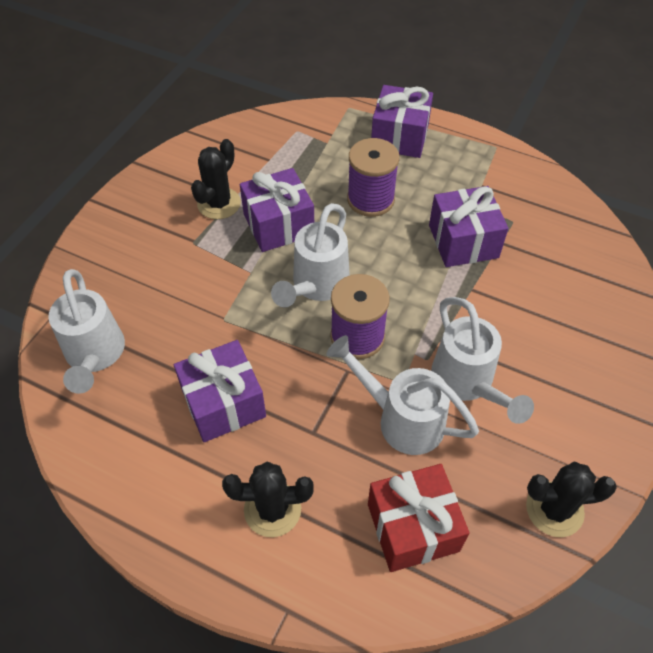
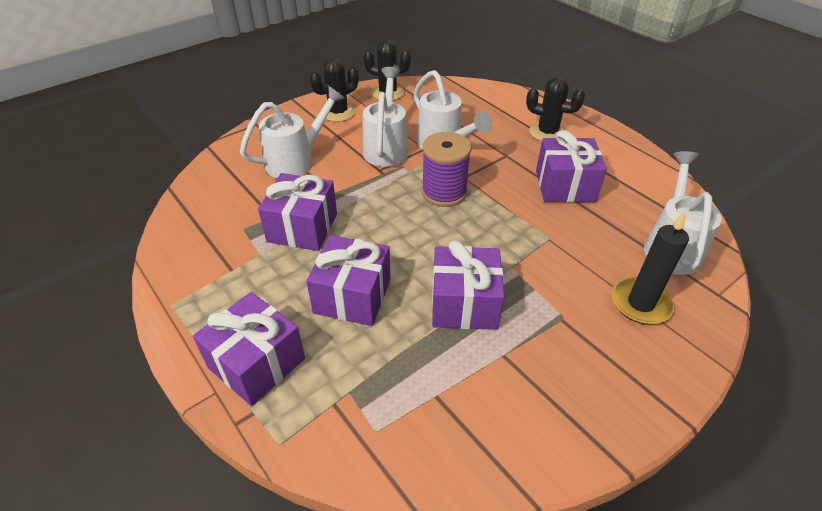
camera: 155 degrees left, 10 degrees down
(127, 278) = (640, 303): none -> black candle
(219, 203) = (522, 354): black cactus -> black cactus (338, 112)
(316, 285) = (456, 236): white watering can -> white watering can (296, 161)
(370, 199) = (352, 296): purple spool -> purple gift
(413, 527) = (469, 106): red gift -> none

